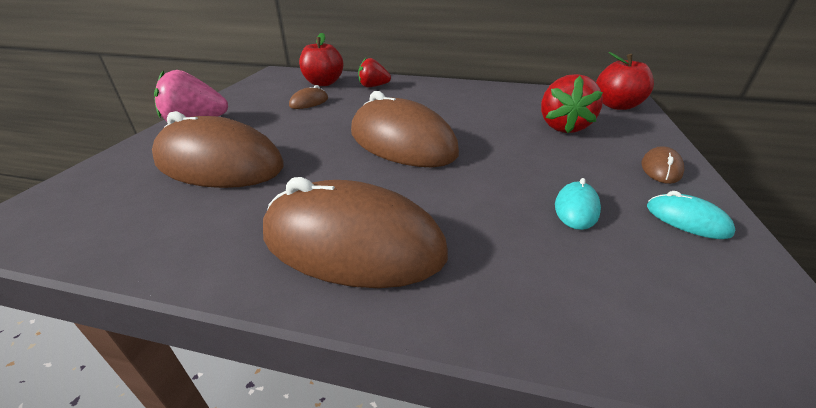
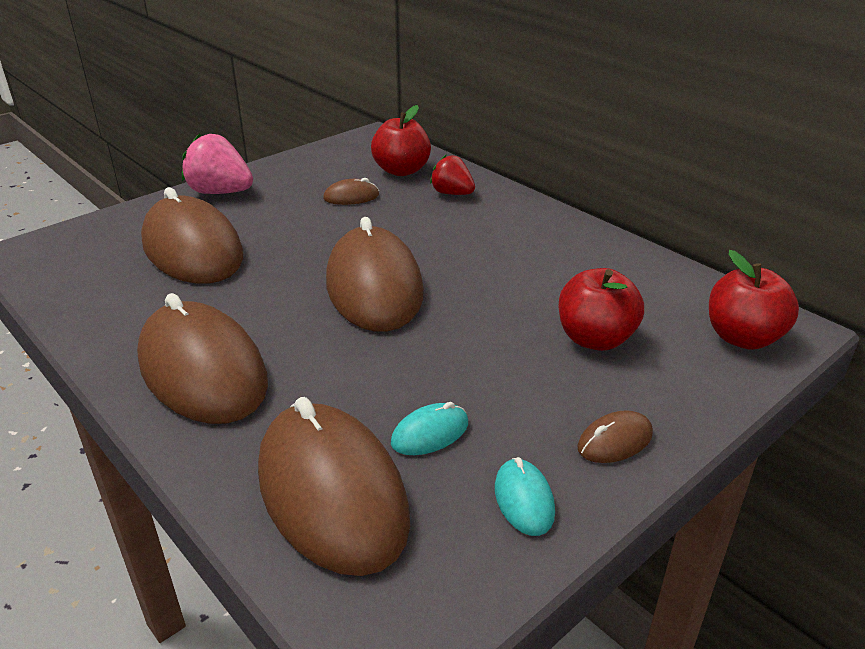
camera: 35 degrees right, 0 degrees up
(563, 127) = (595, 339): red strawberry -> red apple
(591, 281) = (331, 492): none -> brown mouse

